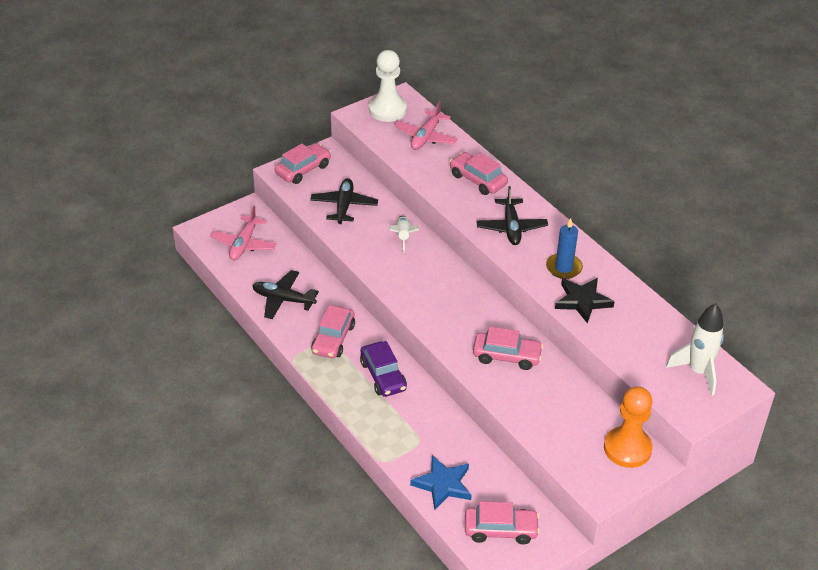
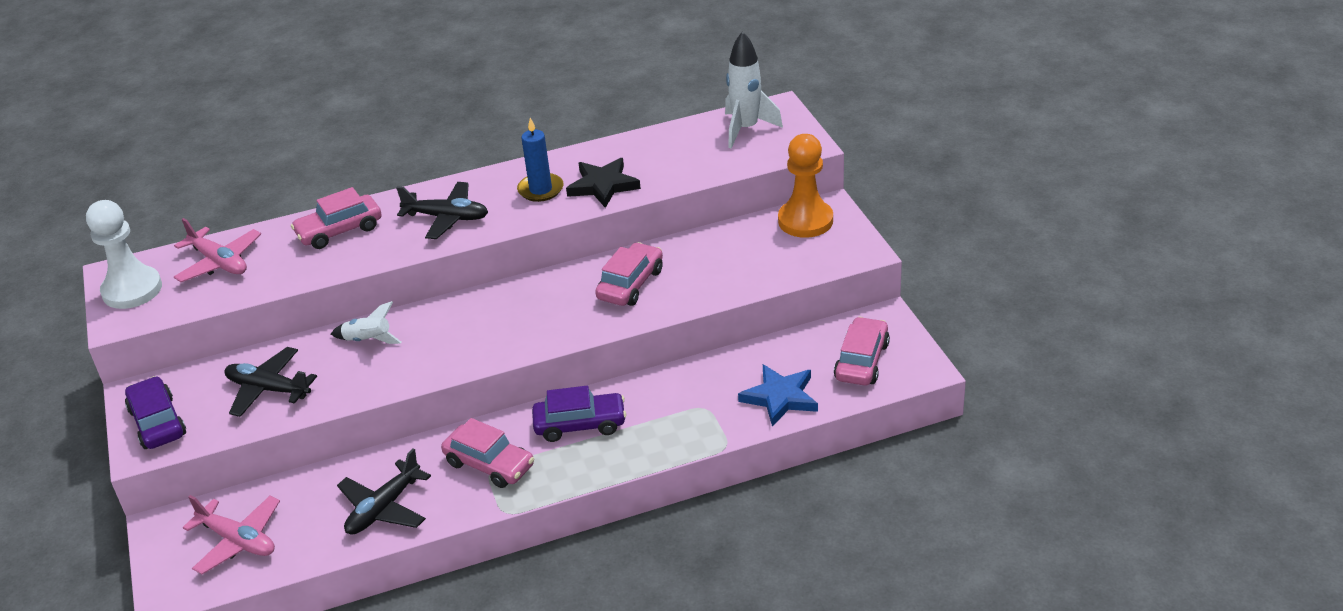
camera: 70 degrees left, 5 degrees down
(303, 169) = (157, 423): pink car -> purple car

